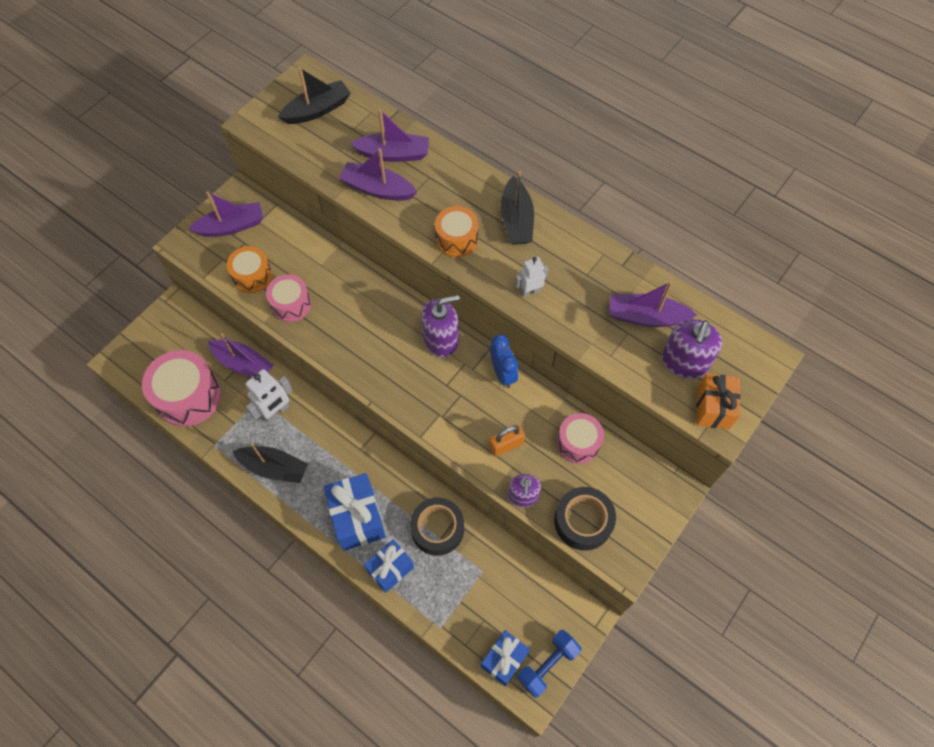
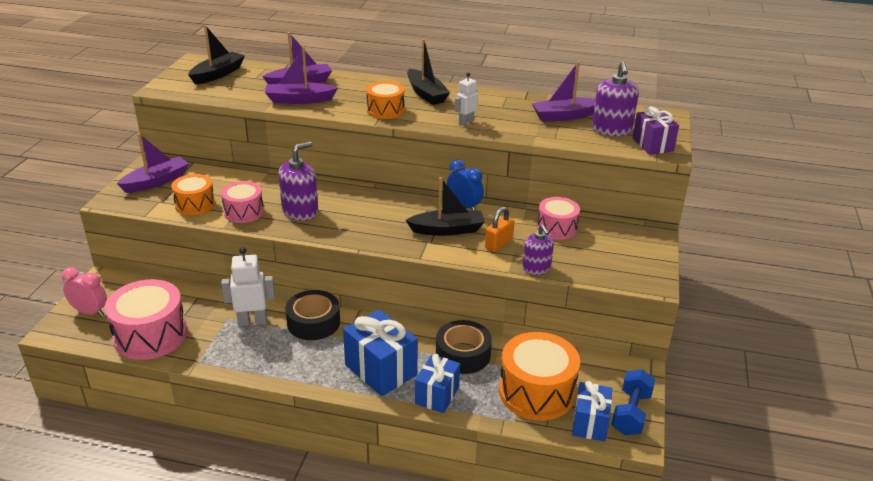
camera: 25 degrees left, 30 degrees down
(151, 347) = (90, 312): none -> pink clock
(243, 364) = (199, 299): purple boat -> none
(274, 468) = (272, 359): black boat -> black boat (447, 230)
(276, 412) = (252, 321): white robot -> white robot turned 120 degrees counterclockwise
(441, 340) = (397, 201): purple soap dispenser -> purple soap dispenser (300, 211)
(478, 603) = (536, 392): none -> orange drum
(583, 521) = (598, 269): black tape -> black tape (313, 322)
(713, 408) = (652, 145): orange gift -> purple gift

